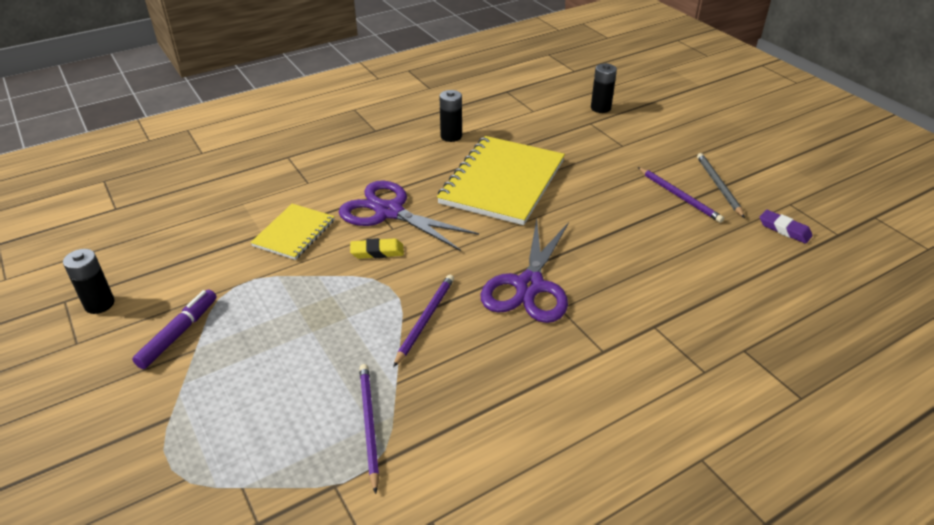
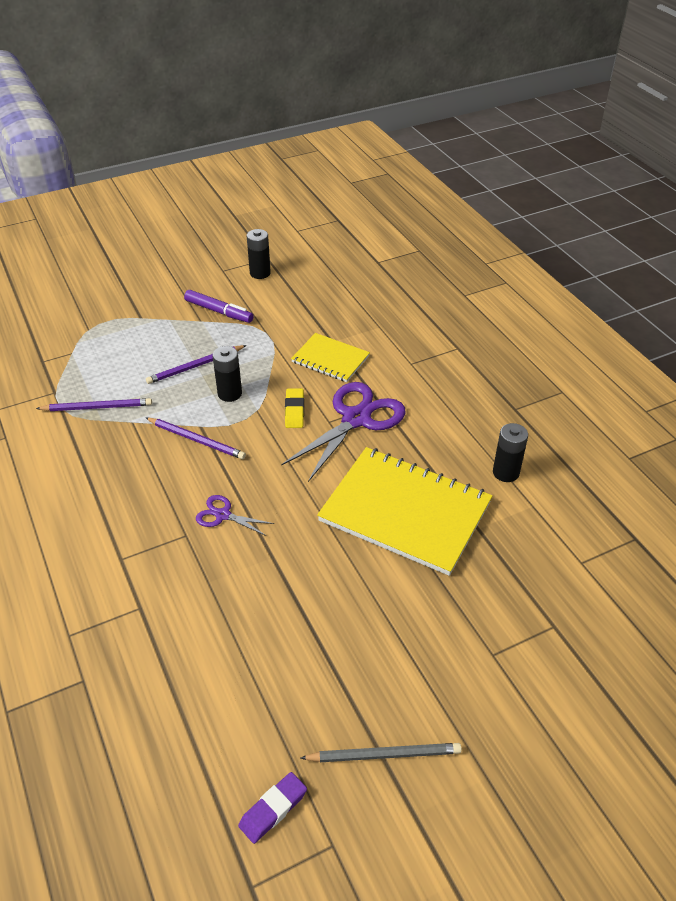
camera: 95 degrees right, 5 degrees up
(529, 286) = (223, 515): purple scissors -> purple scissors, size x0.49
(600, 108) = (601, 648): black battery -> black battery (230, 394)
(679, 196) = (362, 694): purple pencil -> purple pencil (195, 366)

